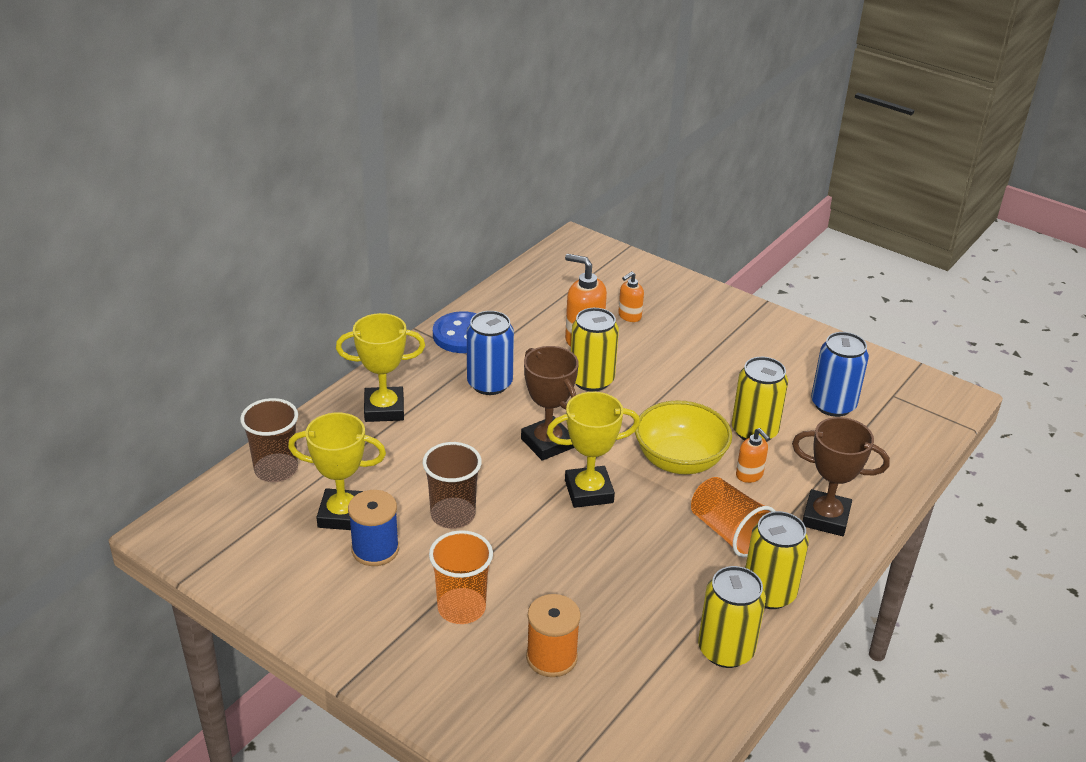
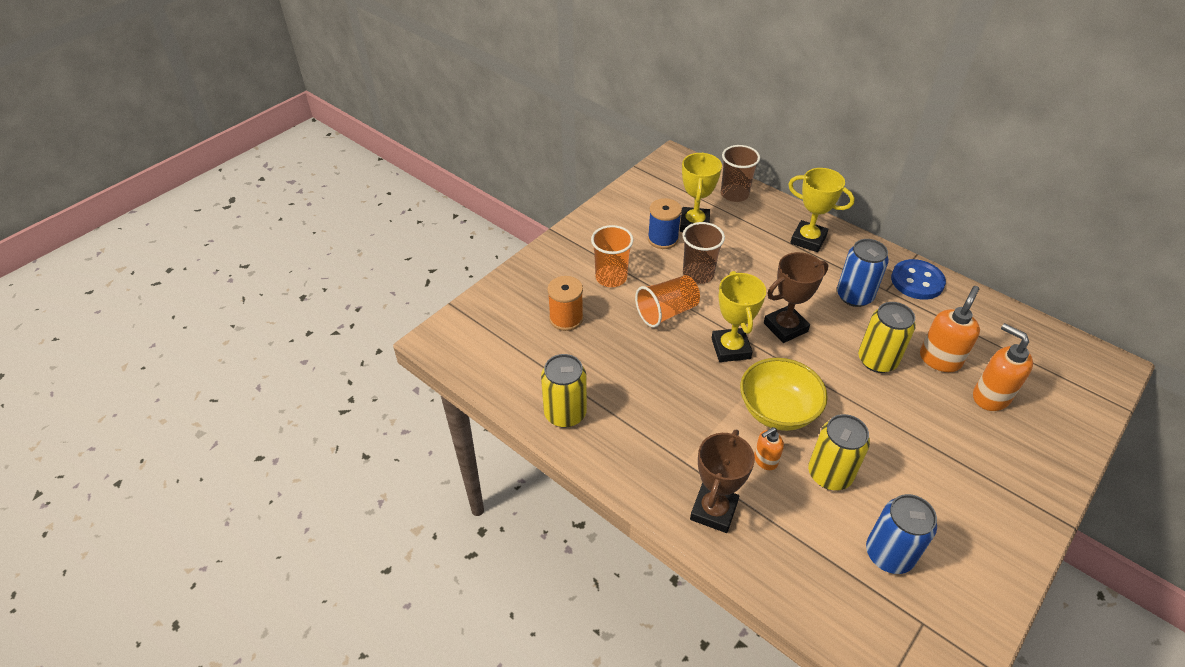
camera: 95 degrees right, 10 degrees up
(384, 409) = (808, 240): yellow trophy -> yellow trophy turned 60 degrees counterclockwise
(629, 316) = (990, 396): orange soap dispenser -> orange soap dispenser, size x1.71
(728, 532) = (690, 433): orange cup -> orange cup (666, 312)
(769, 593) = (621, 450): yellow can -> none

